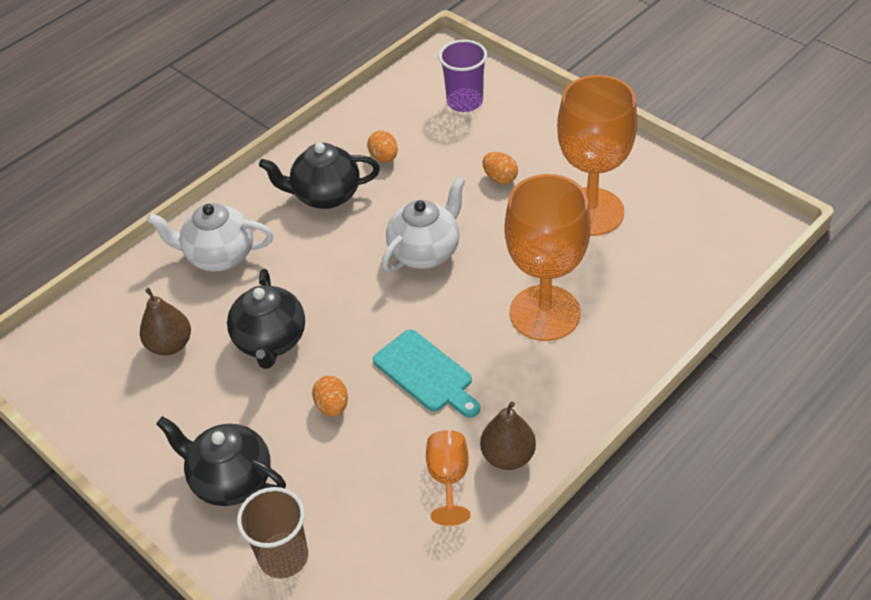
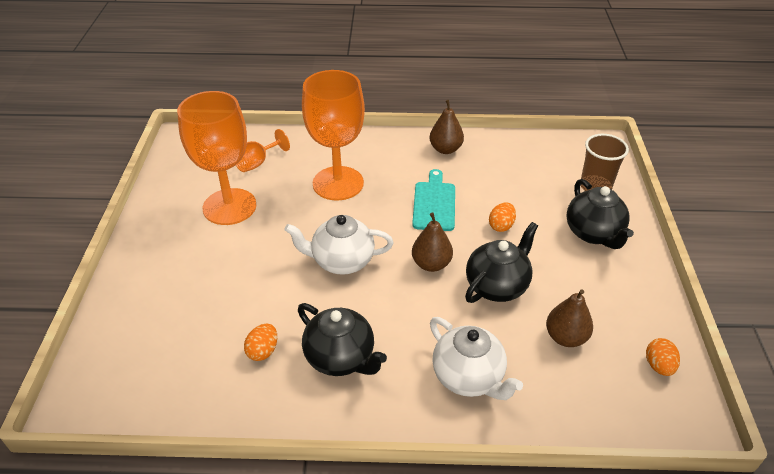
camera: 135 degrees left, 5 degrees down
(350, 312) = (431, 264): none -> brown pear
(448, 478) = (483, 160): orange goblet -> orange goblet (257, 163)
(464, 102) = (145, 344): purple cup -> none
(500, 178) = (231, 267): orange egg -> orange egg (658, 366)

